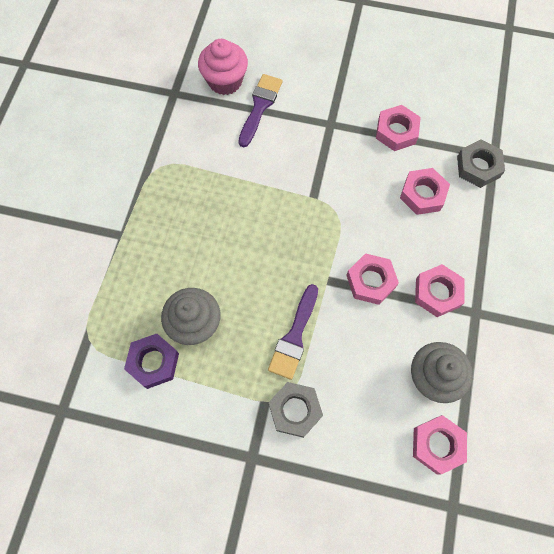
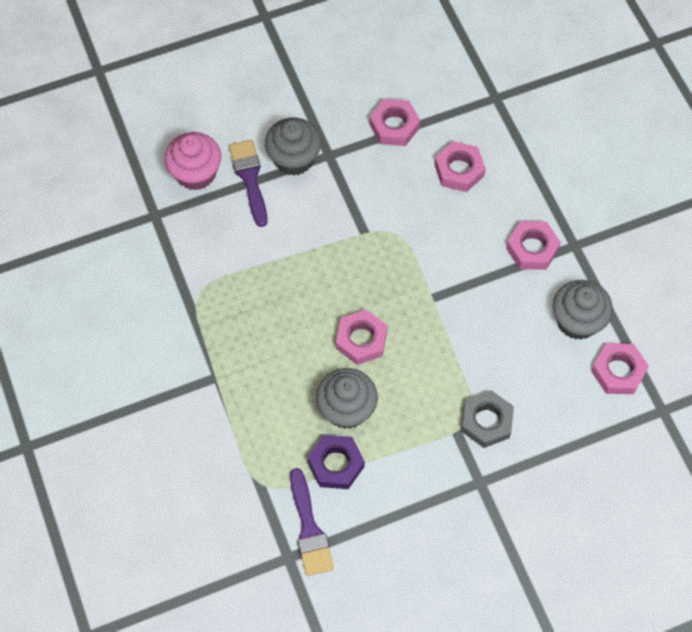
camera: 35 degrees left, 5 degrees down
(294, 336) = (440, 363): purple brush -> purple brush (309, 529)
(302, 112) = (294, 159): none -> grey cupcake
(371, 281) = (470, 274): pink nut -> pink nut (361, 340)
(478, 167) = (489, 116): grey nut -> none

